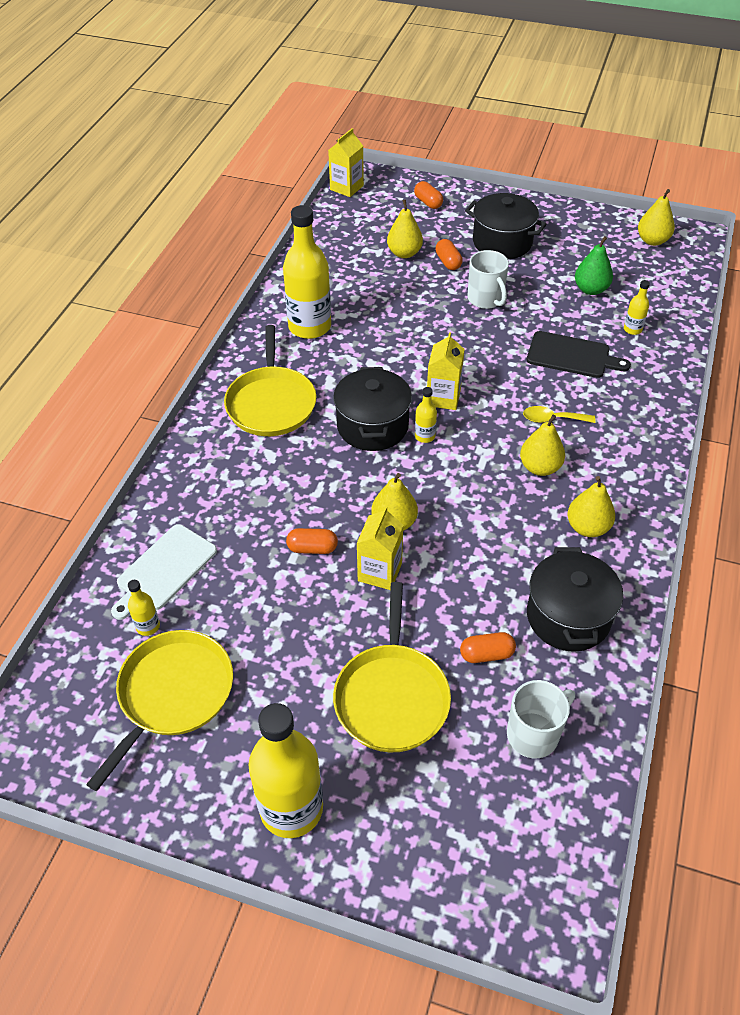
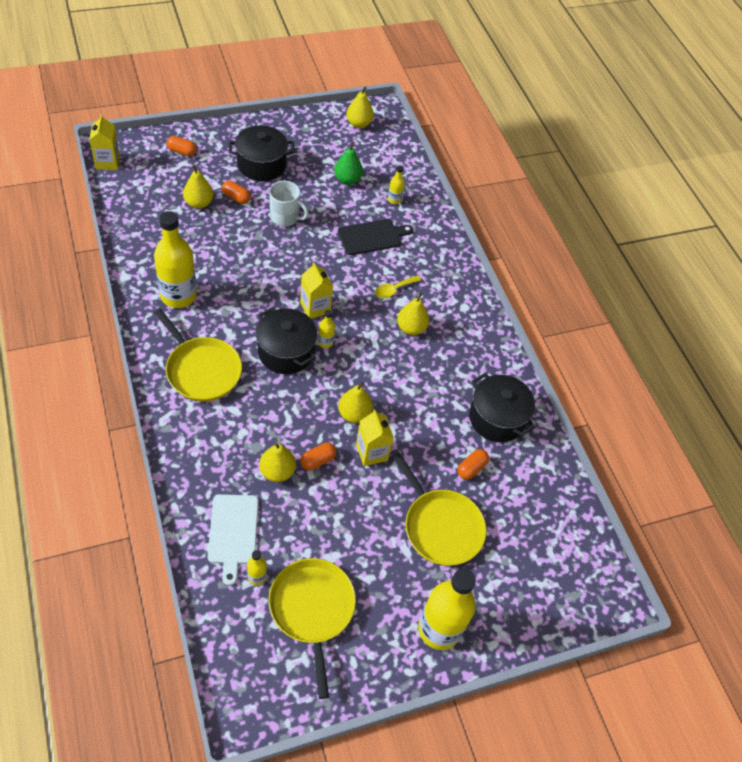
camera: 45 degrees left, 5 degrees up
(534, 734) = (530, 500): white mug -> none
(587, 527) = (466, 355): yellow pear -> yellow pear (277, 471)

